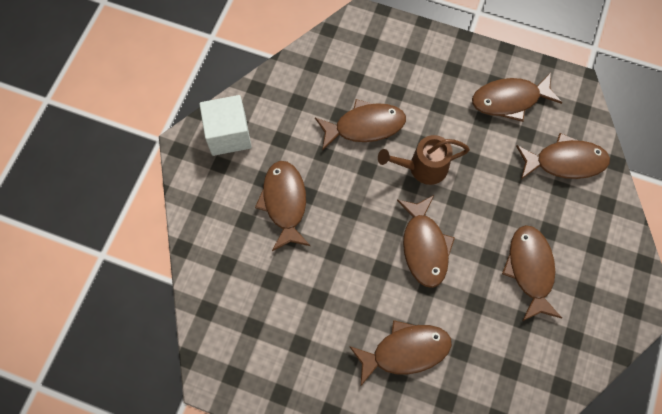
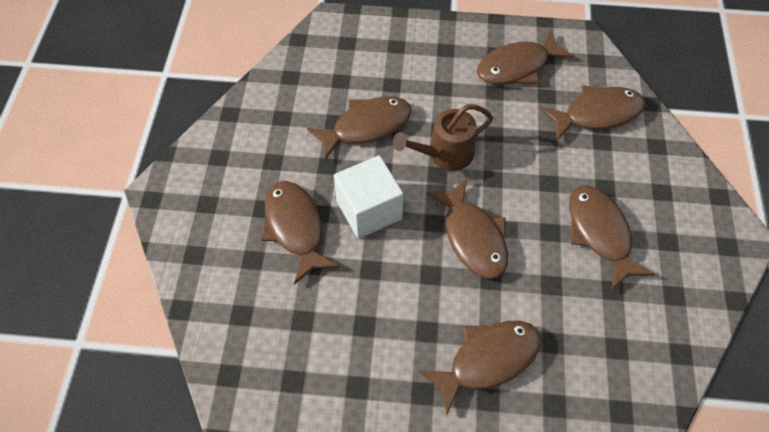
camera: 15 degrees left, 10 degrees down
(228, 134) = (209, 169): white cube -> white cube (369, 210)

